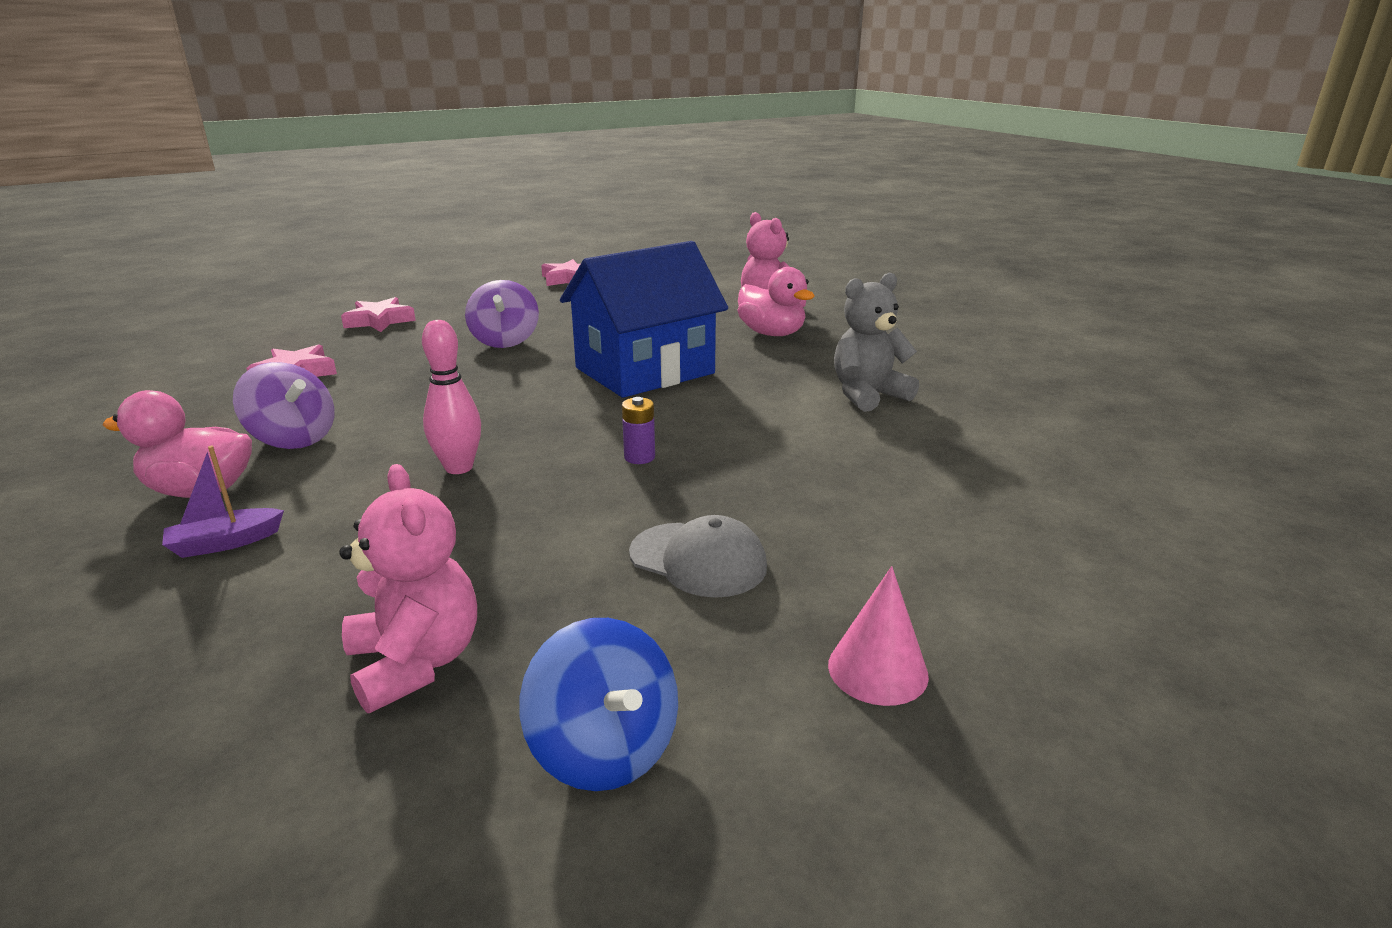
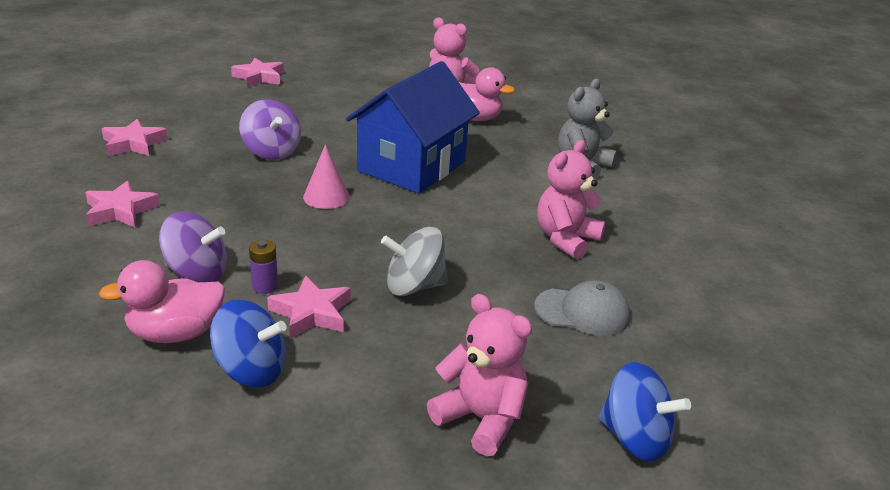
camera: 25 degrees left, 5 degrees up
(225, 543) = (251, 370): purple boat -> blue spinning top
(360, 497) = (311, 313): none -> pink star
(459, 468) = (359, 275): pink bowling pin -> none
(508, 490) = (414, 286): none -> grey spinning top
(639, 457) = (477, 243): purple battery -> purple battery (265, 286)
(762, 471) = (565, 239): none -> pink teddy bear
(877, 669) = (731, 357): pink cone -> pink cone (326, 197)

